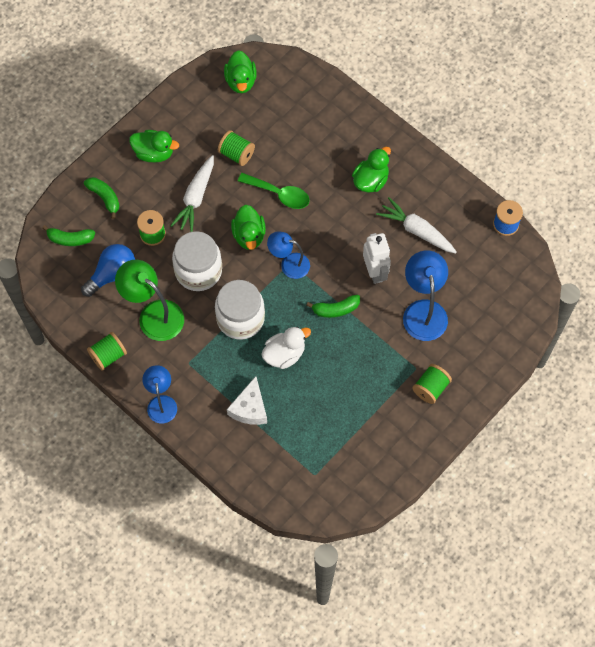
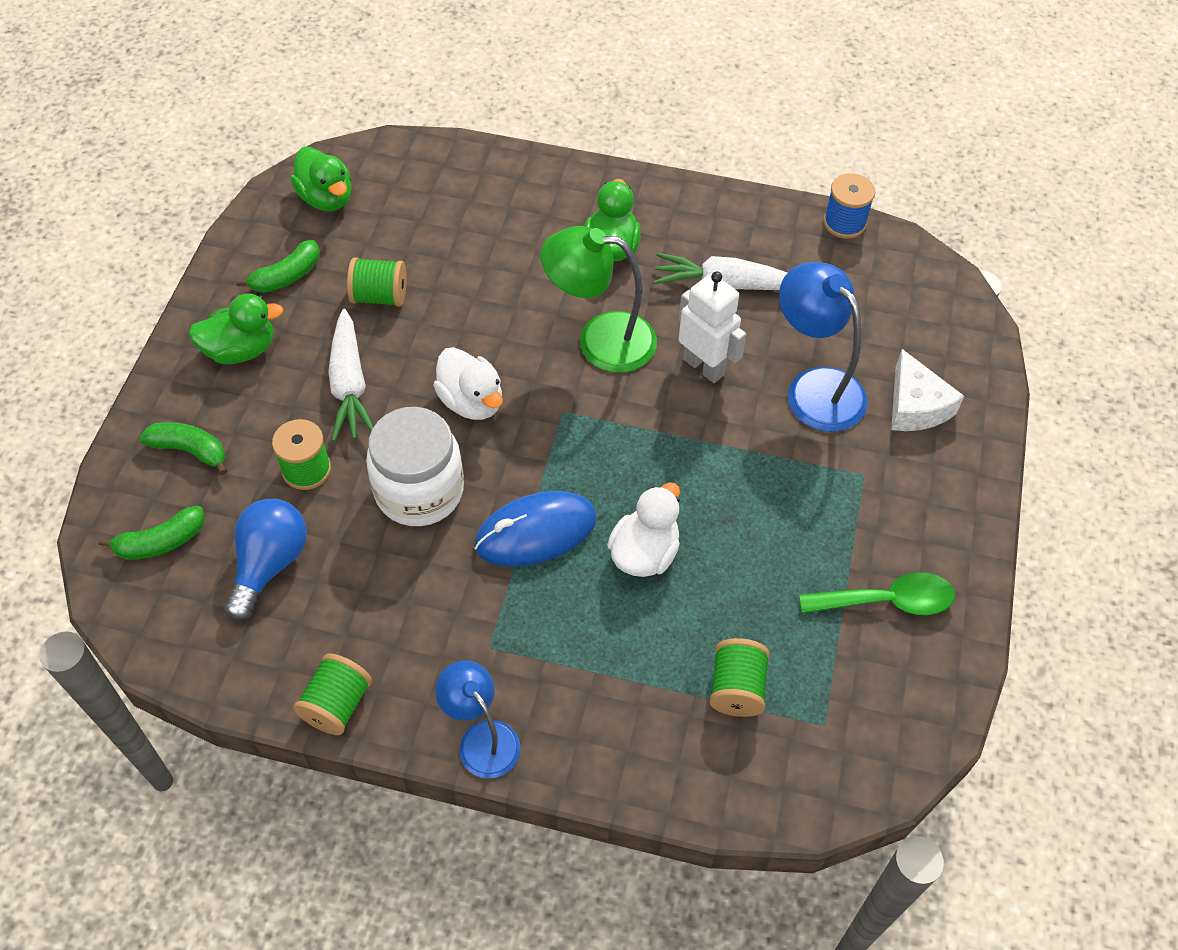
camera: 30 degrees left, 10 degrees down
(153, 314) = (381, 595): green lamp -> green lamp (600, 340)
(240, 318) = (536, 532): white jar -> blue mouse
(249, 235) = (471, 401): green duck -> white duck
(250, 408) = (643, 669): white cheese -> white cheese (915, 406)
(279, 194) = (483, 323): green spoon -> green spoon (887, 601)
(289, 264) = (563, 414): blue lamp -> none
(335, 309) = (681, 447): green banana -> green banana (287, 276)
(430, 388) = (907, 493): green spool -> green spool (736, 688)

